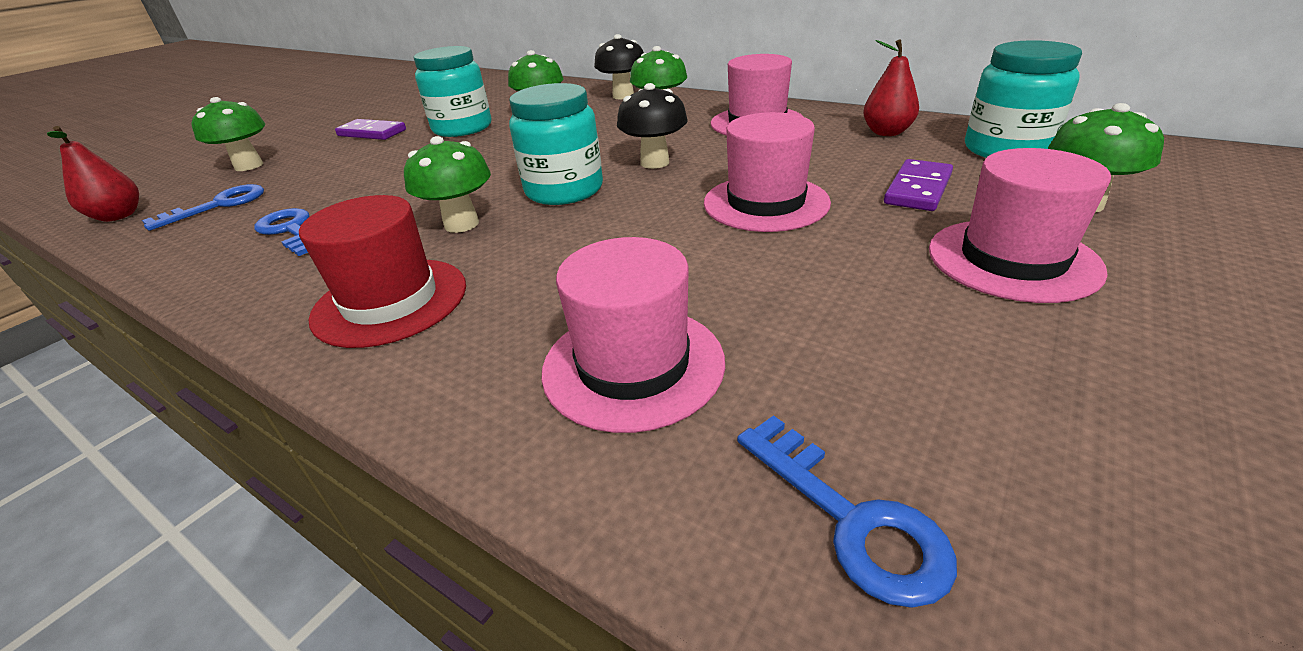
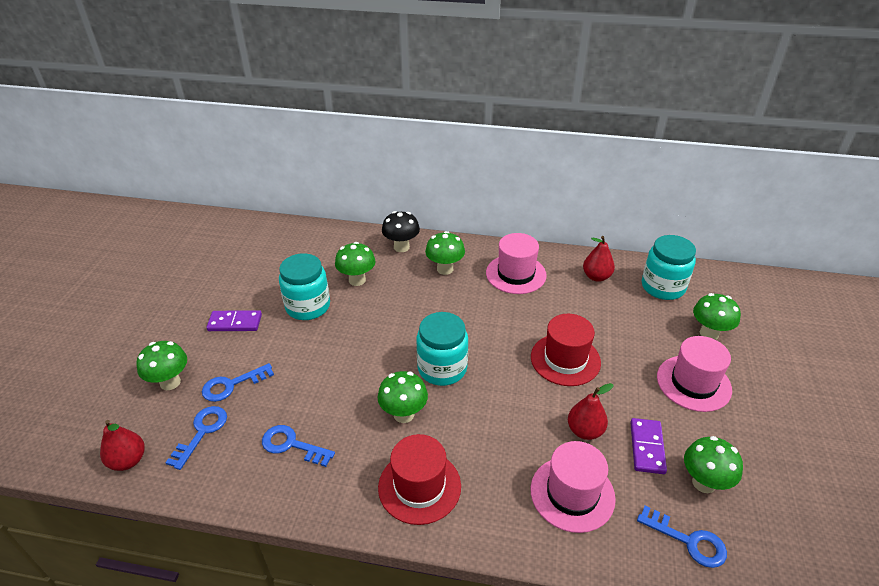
camera: 25 degrees left, 5 degrees up
(303, 174) = (232, 385): none -> blue key
(654, 163) = (479, 330): black mushroom -> none
(732, 286) = (585, 431): none -> red pear
(766, 203) = (565, 359): pink hat -> red hat
(918, 189) = (634, 333): purple domino -> purple domino (647, 447)
(958, 414) = (704, 483): none -> green mushroom

